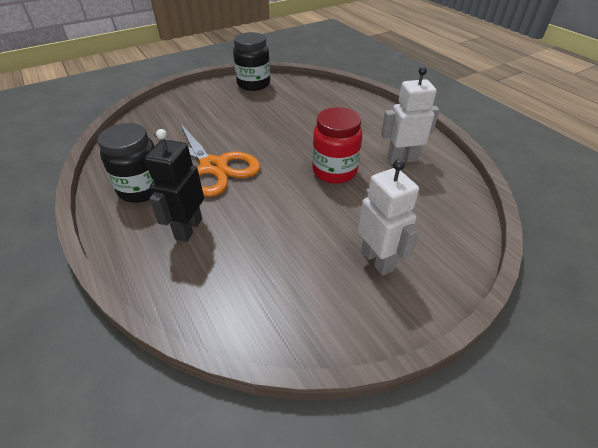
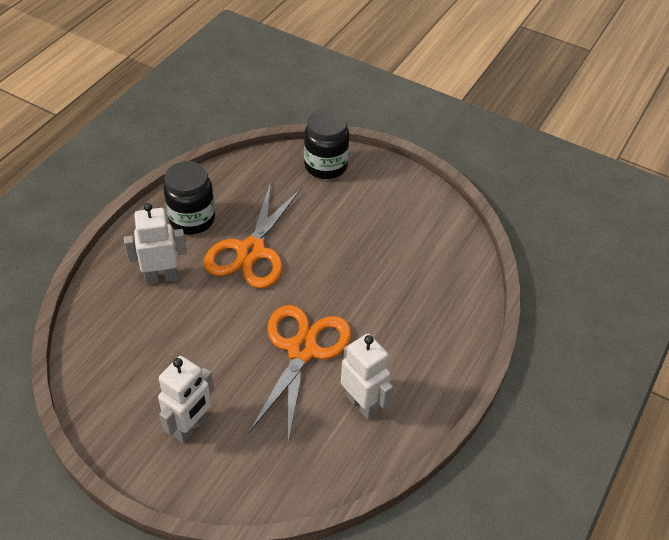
camera: 60 degrees right, 5 degrees up
(188, 228) = (161, 277): black robot -> white robot
(253, 84) = (429, 207): black jar -> black jar (325, 166)
(334, 171) = (302, 350): red jar -> orange scissors

